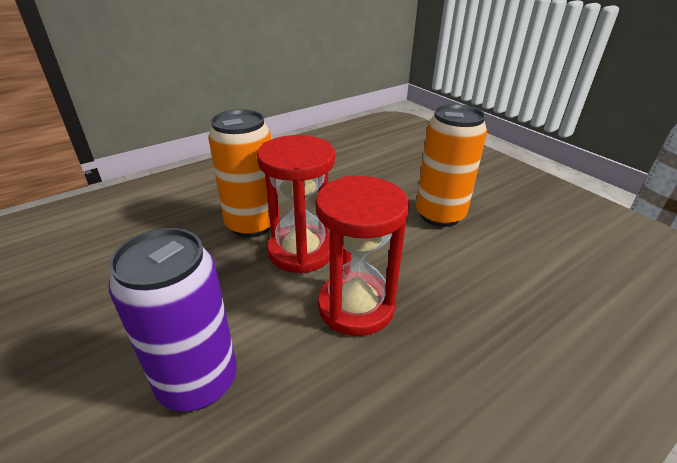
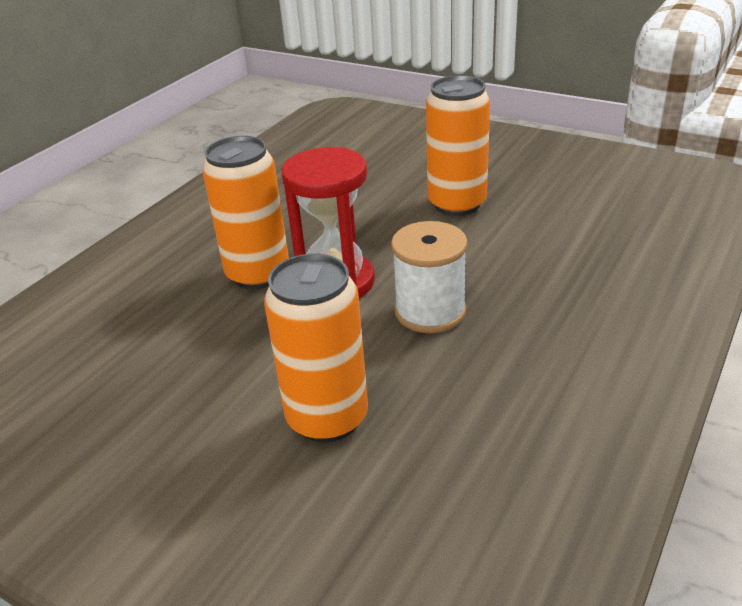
camera: 20 degrees left, 0 degrees up
(198, 381) = (327, 418): purple can -> orange can
(356, 306) = (430, 311): red hourglass -> white spool

